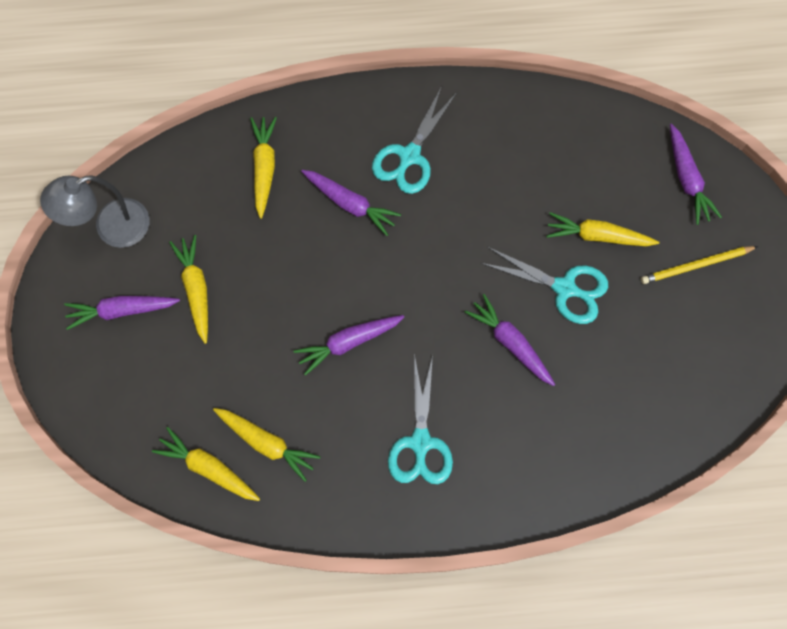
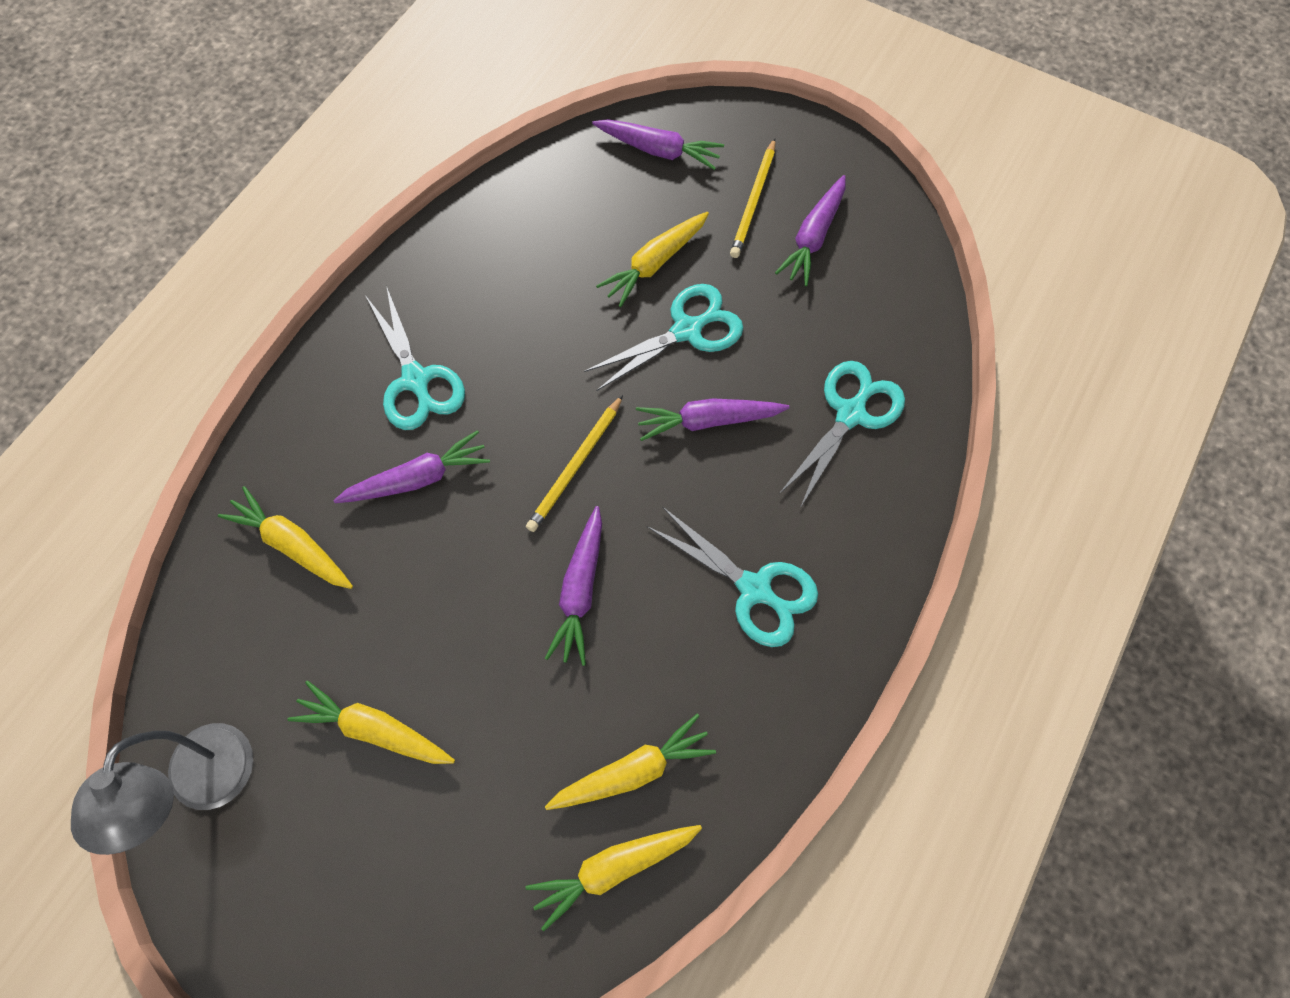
camera: 55 degrees left, 5 degrees down
(122, 310) = (325, 846): purple carrot -> purple carrot (813, 237)
(423, 286) = (575, 466): none -> yellow pencil
(582, 428) = (850, 413): none -> turquoise scissors

